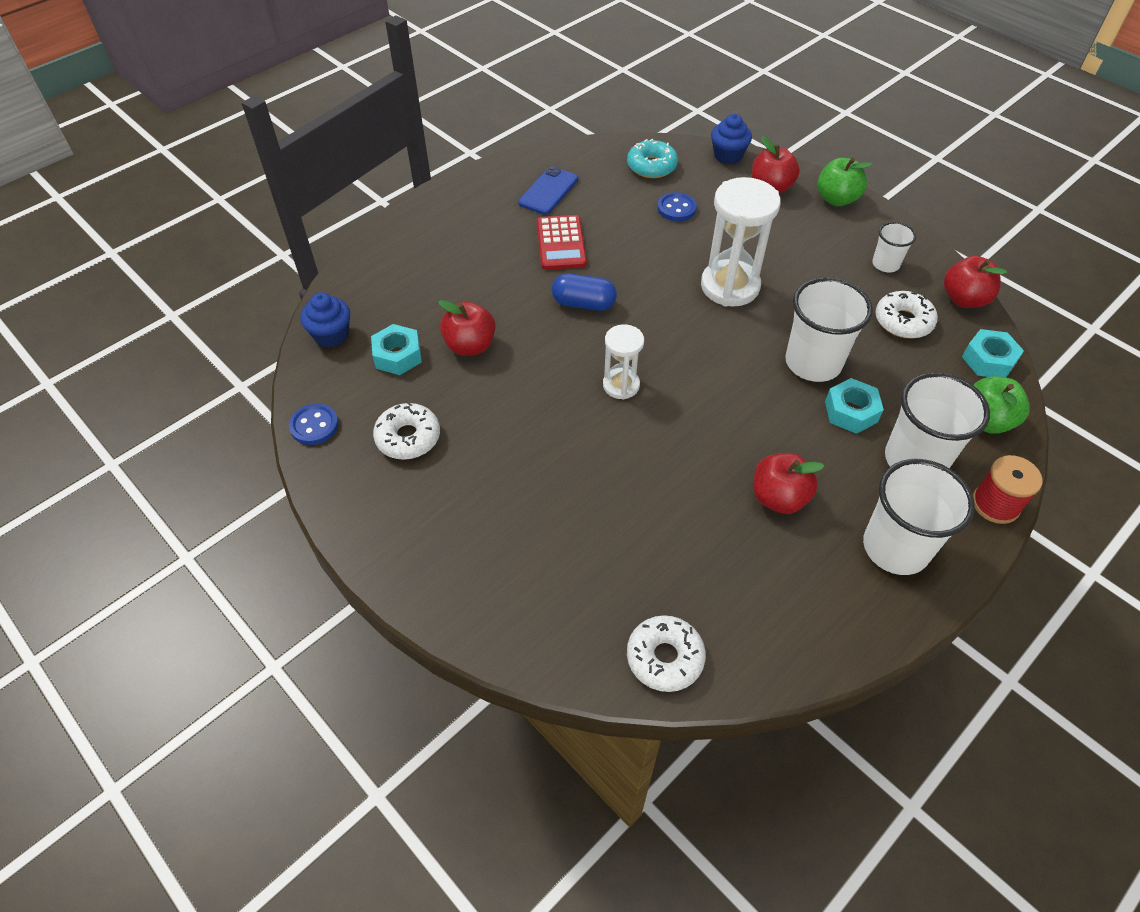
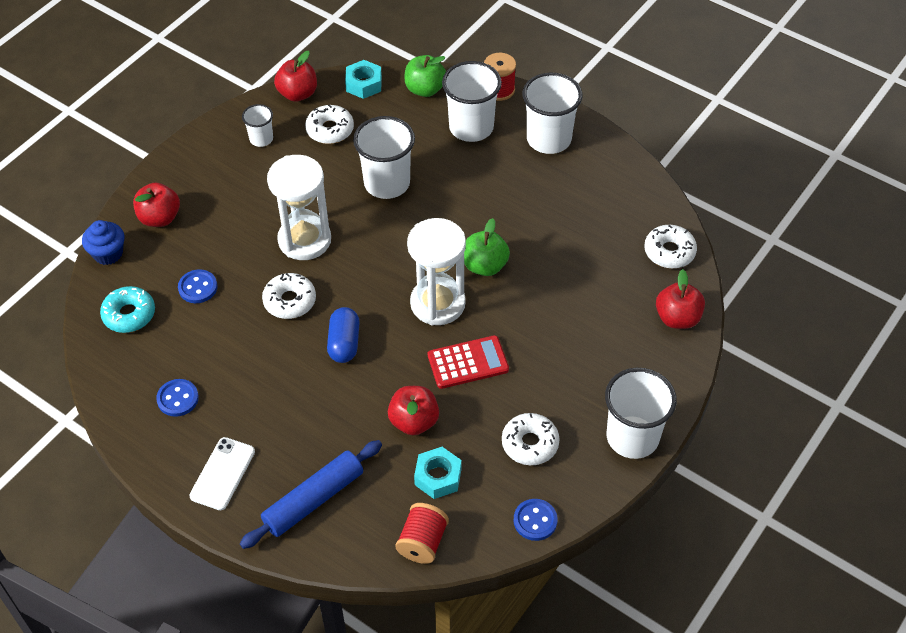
camera: 100 degrees left, 0 degrees up
(331, 335) = (422, 542): blue cupcake -> red spool
(380, 539) = (632, 437): none -> white cup
(409, 266) = (314, 500): none -> blue rolling pin
(459, 213) = (222, 474): none -> white phone
(548, 191) = (178, 399): blue phone -> blue button
(561, 243) = (261, 374): red calculator -> red calculator (468, 362)
(621, 385) = (437, 303): white hourglass -> white hourglass, size x1.75
(647, 269) = (290, 301): none -> white donut
(778, 498) = (524, 199): red apple -> red apple (677, 318)
(836, 199) = (173, 170): green apple -> green apple (485, 266)
(851, 411) = (433, 161): turquoise nut -> none

